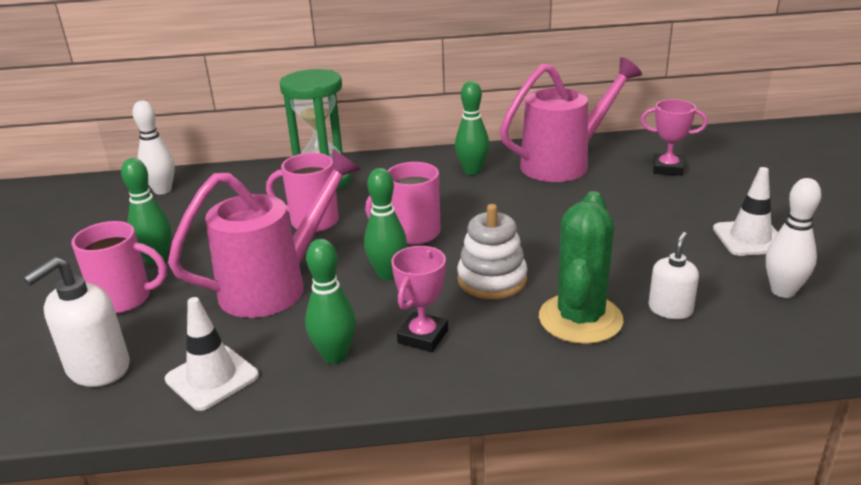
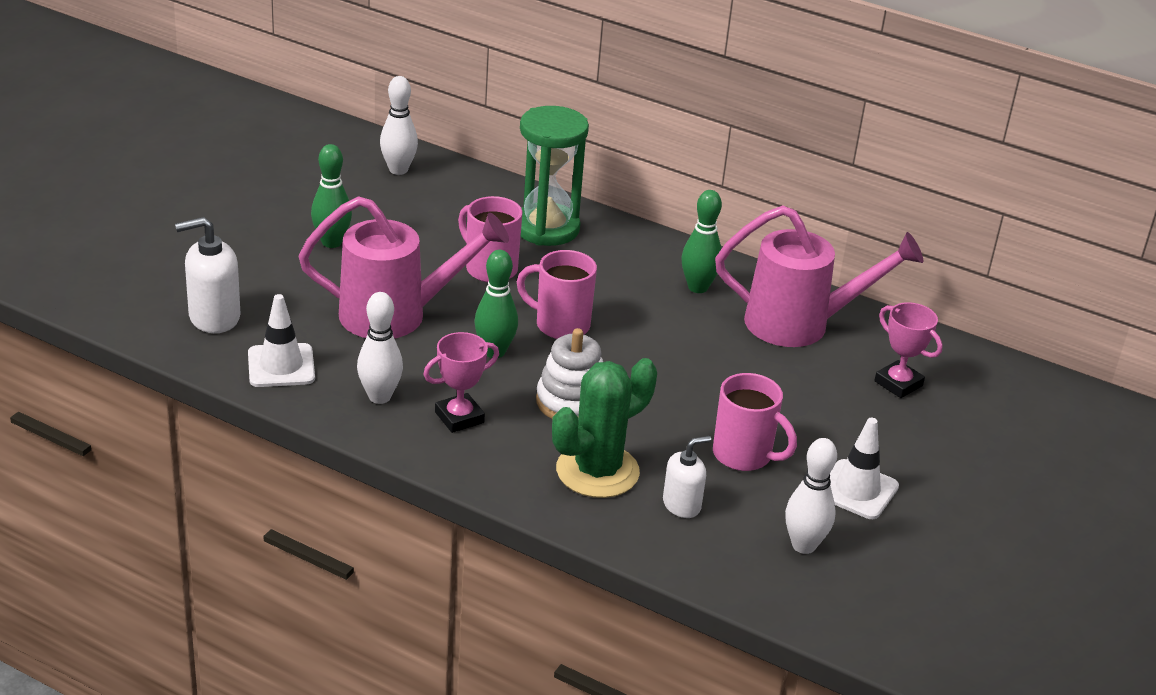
camera: 30 degrees right, 5 degrees up
(125, 299) = (277, 268): pink mug -> pink mug (744, 455)
(335, 356) = (379, 397): green bowling pin -> white bowling pin

